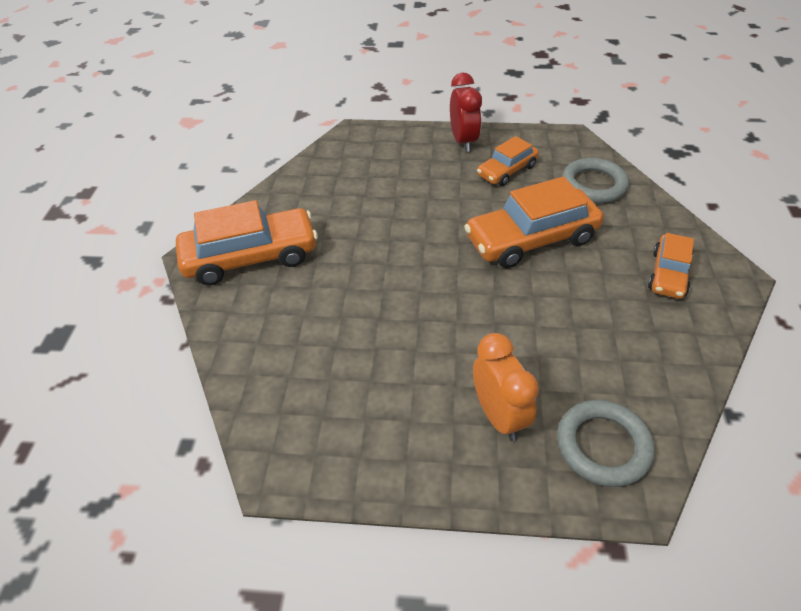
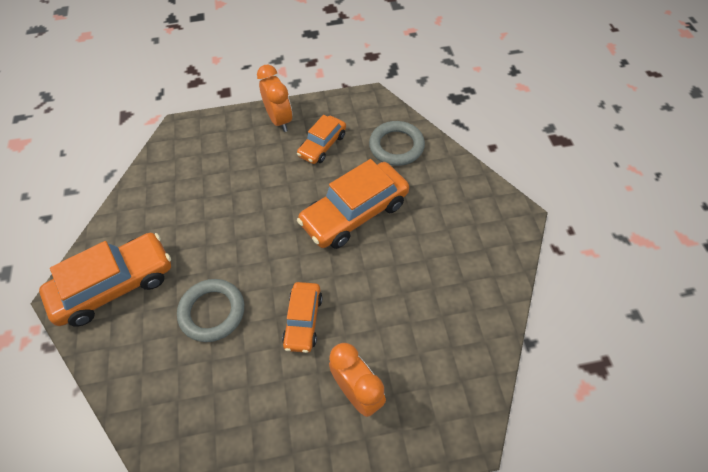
camera: 15 degrees left, 10 degrees up
(463, 141) = (279, 120): red clock -> orange clock
(603, 446) = (440, 398): grey ring -> grey ring (212, 312)
(668, 274) = (467, 224): orange car -> orange car (303, 320)

